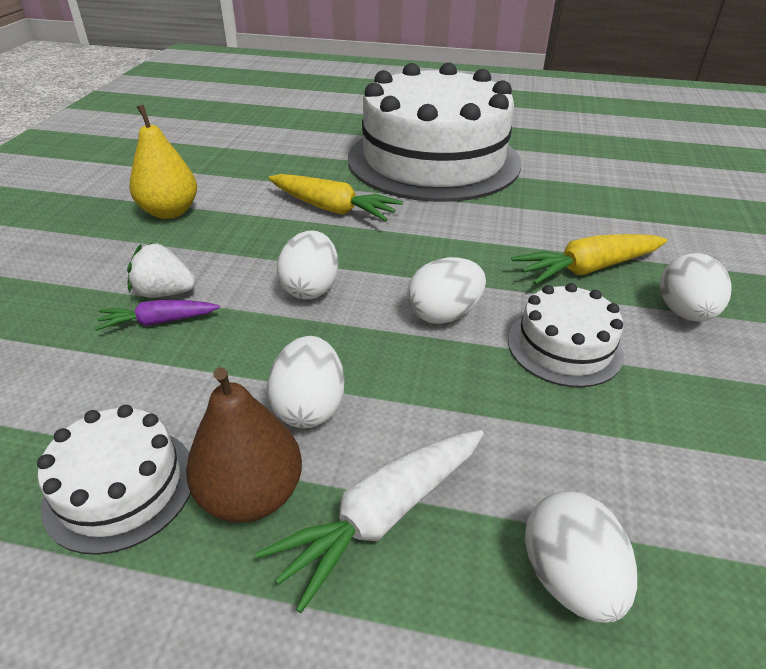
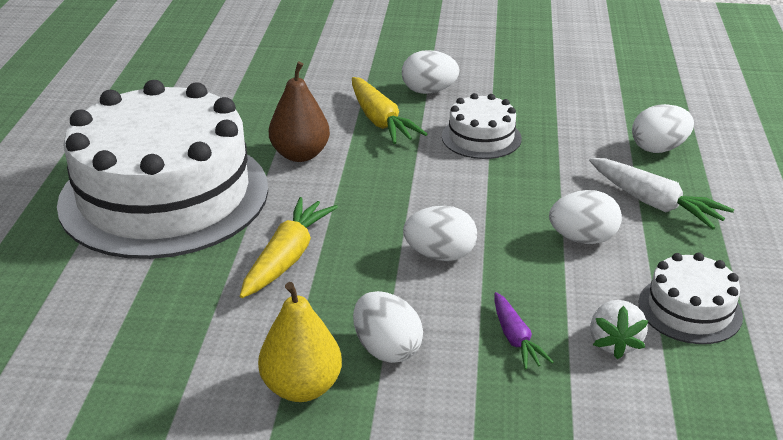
camera: 95 degrees left, 5 degrees down
(164, 293) = (470, 346): white strawberry -> white strawberry (614, 343)
(251, 494) = (665, 252): brown pear -> brown pear (300, 154)
(444, 314) = (458, 185): white egg -> white egg (387, 349)

